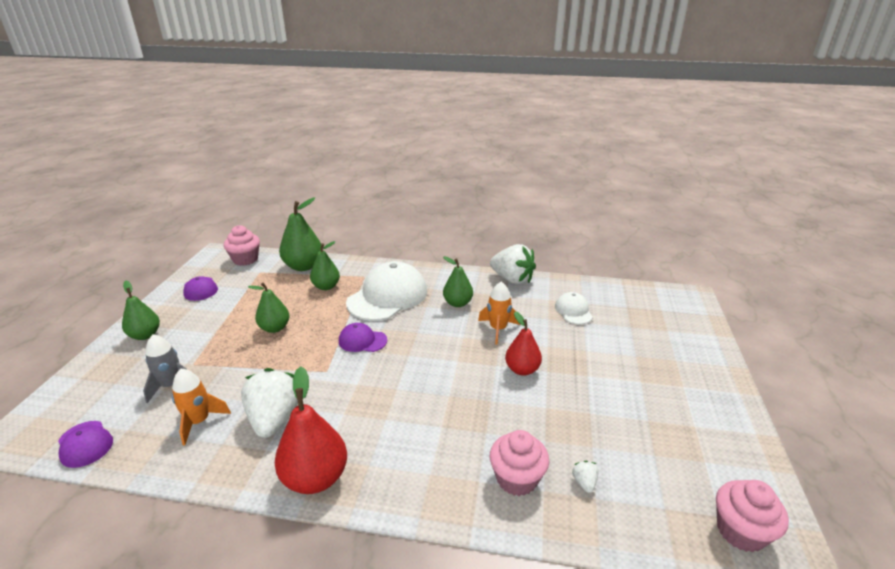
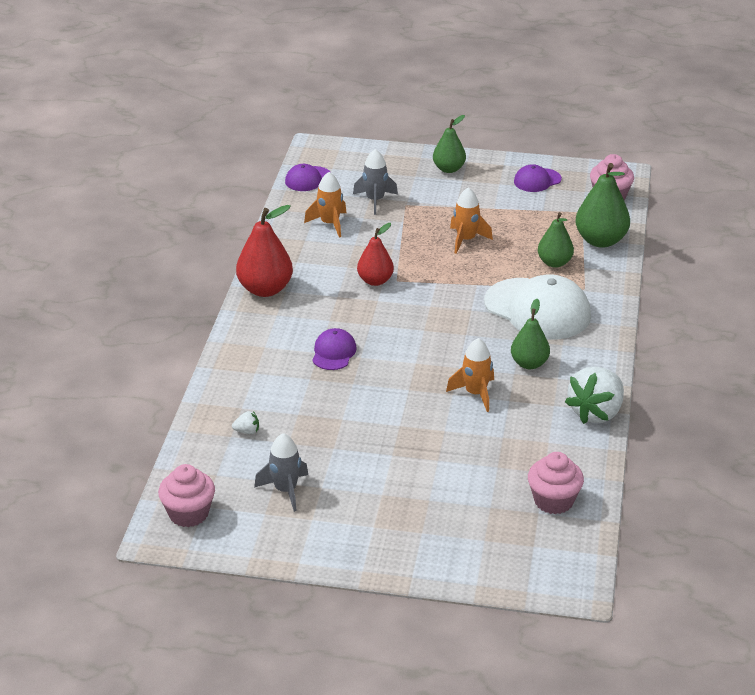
camera: 90 degrees right, 5 degrees up
(274, 419) = (331, 260): white strawberry -> none
(275, 328) = (466, 240): green pear -> orange rocket
(362, 340) = (447, 298): purple cap -> purple cap (333, 352)
(517, 478) = (255, 393): pink cupcake -> pink cupcake (553, 501)
(522, 370) = (400, 407): red pear -> red pear (375, 281)
(573, 311) = (522, 460): white cap -> none
(664, 446) = (285, 490): none -> grey rocket

